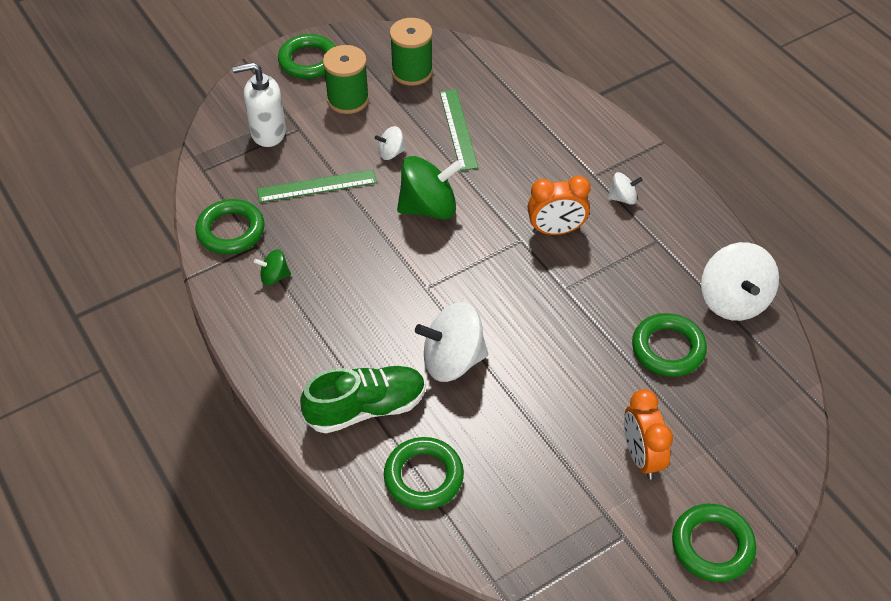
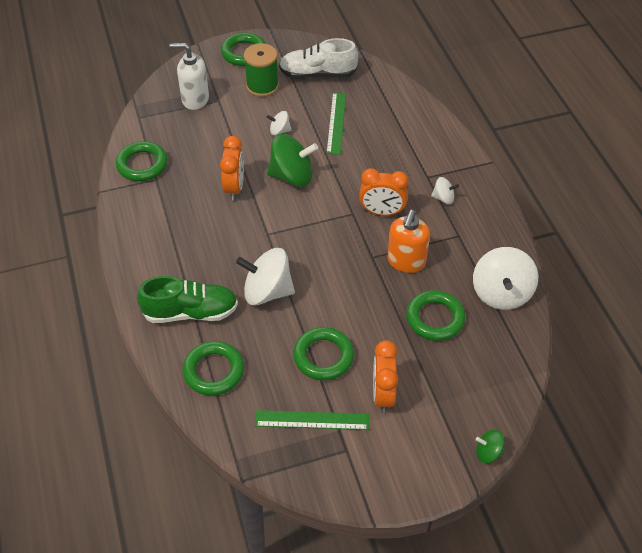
camera: 15 degrees right, 0 degrees up
(274, 277) = (161, 204): green spinning top -> green spinning top (488, 452)
(317, 186) = (216, 144): green ruler -> green ruler (312, 420)
(361, 237) = (234, 188): none -> orange clock
(412, 72) = (317, 74): green spool -> white shoe
(608, 286) = (406, 261): none -> orange soap dispenser
(712, 546) = (412, 474): green ring -> green ring (323, 356)

